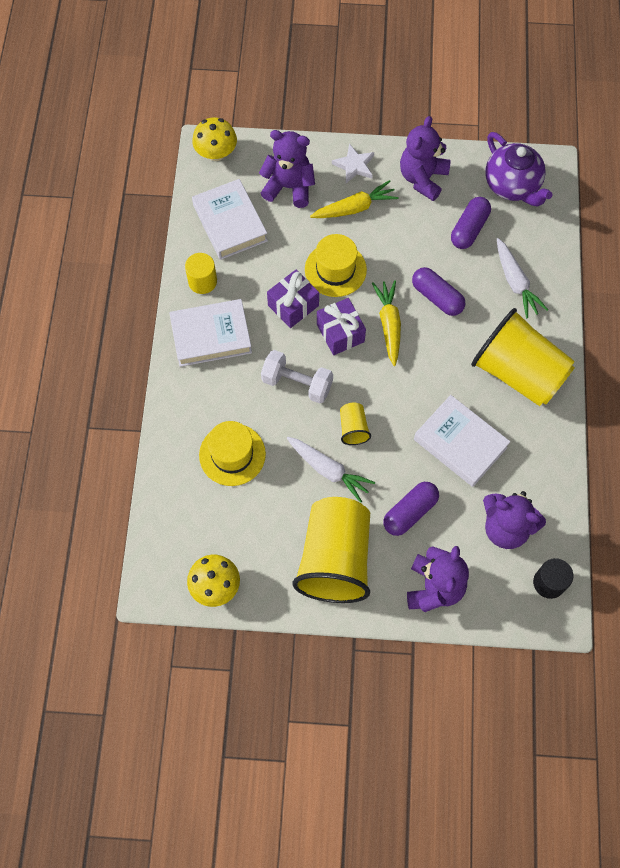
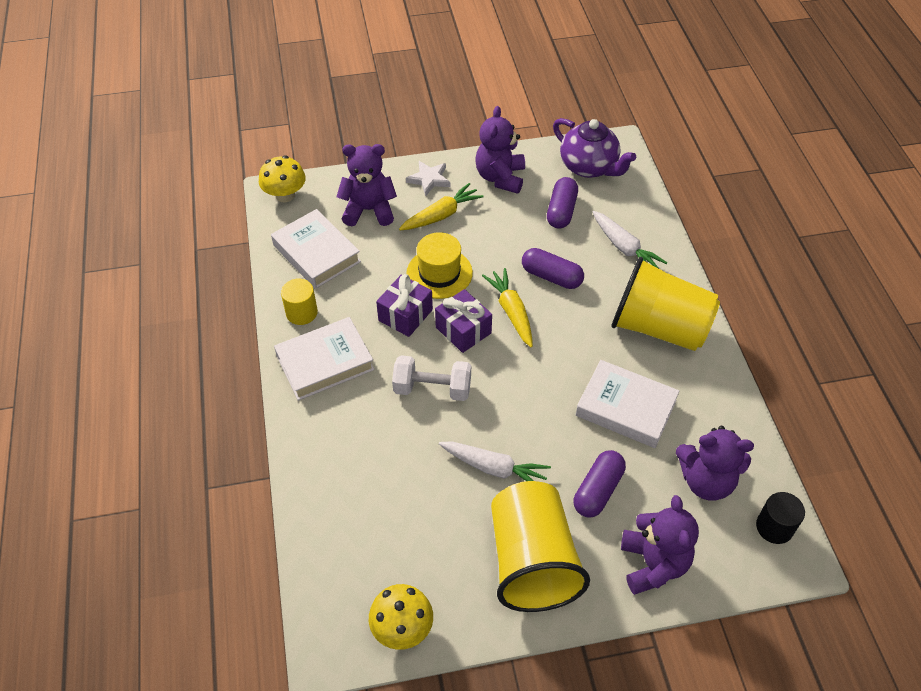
camera: 15 degrees left, 15 degrees down
(232, 454) = (381, 477): yellow hat -> none
(353, 428) = (507, 419): yellow cup -> none

